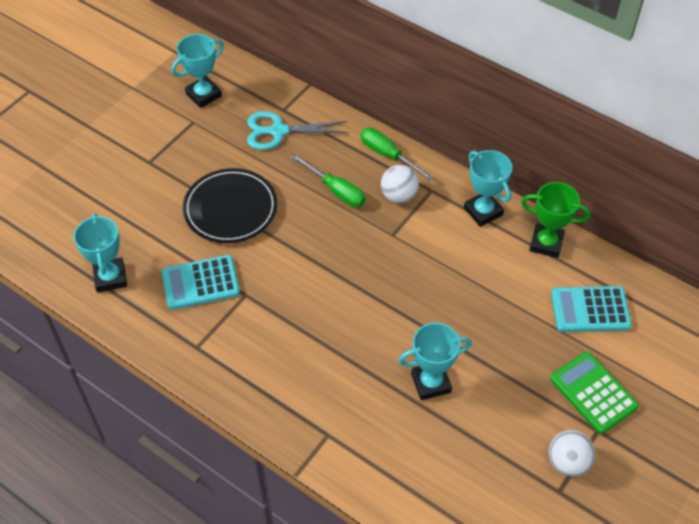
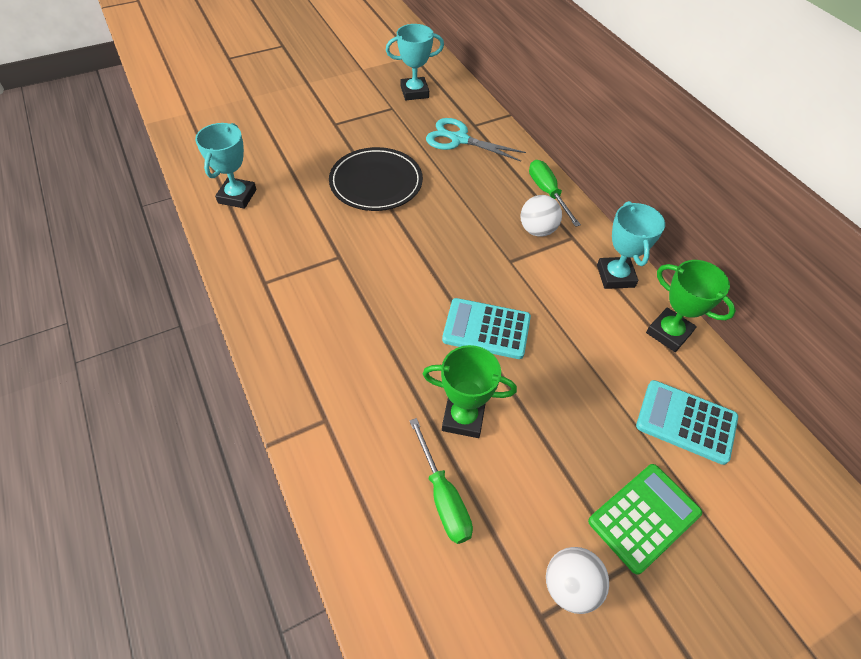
camera: 25 degrees right, 0 degrees up
(200, 283) = (307, 231): turquoise calculator -> turquoise calculator (486, 329)
(336, 190) = (480, 203): green screwdriver -> green screwdriver (443, 497)
(431, 383) = (463, 418): turquoise trophy -> green trophy
(593, 393) = (644, 517): green calculator -> green calculator turned 60 degrees clockwise

